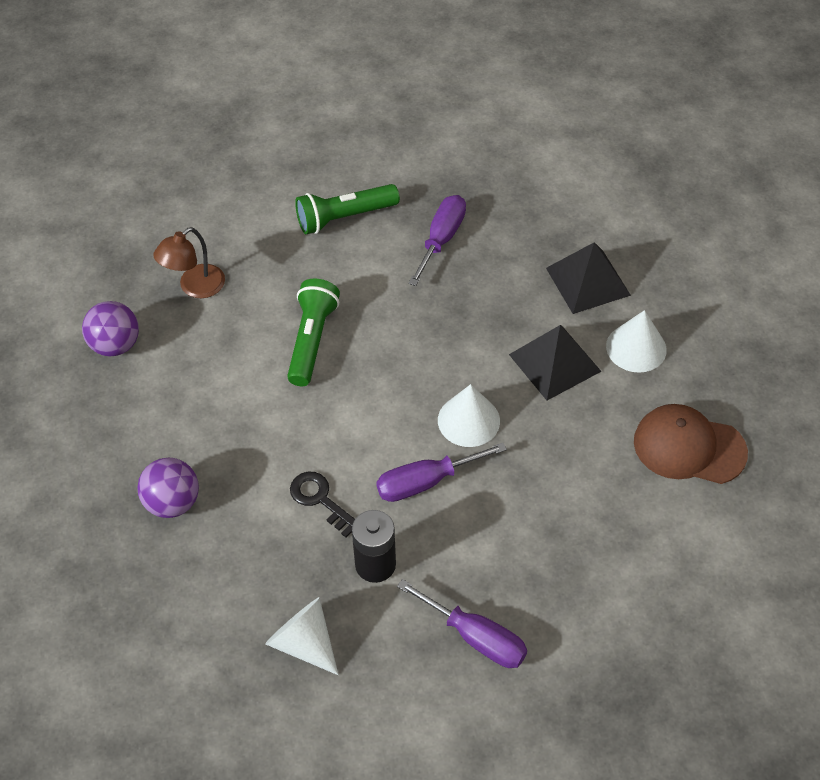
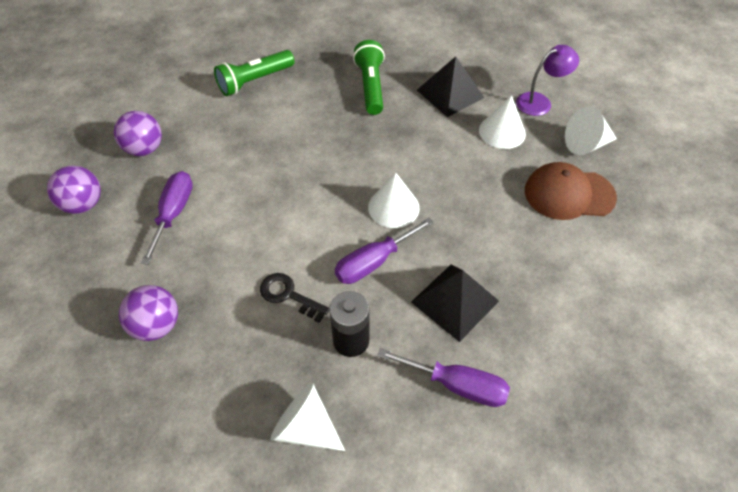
camera: 15 degrees left, 0 degrees up
(195, 287) = (145, 149): brown lamp -> purple ball
(312, 340) = (250, 171): green flashlight -> green flashlight (371, 87)
(441, 239) = (333, 83): purple screwdriver -> purple screwdriver (174, 213)
(555, 362) = (446, 153): black pyramid -> black pyramid (455, 301)
(701, 315) = (540, 102): none -> purple lamp
(738, 386) = (586, 144): none -> white cone

